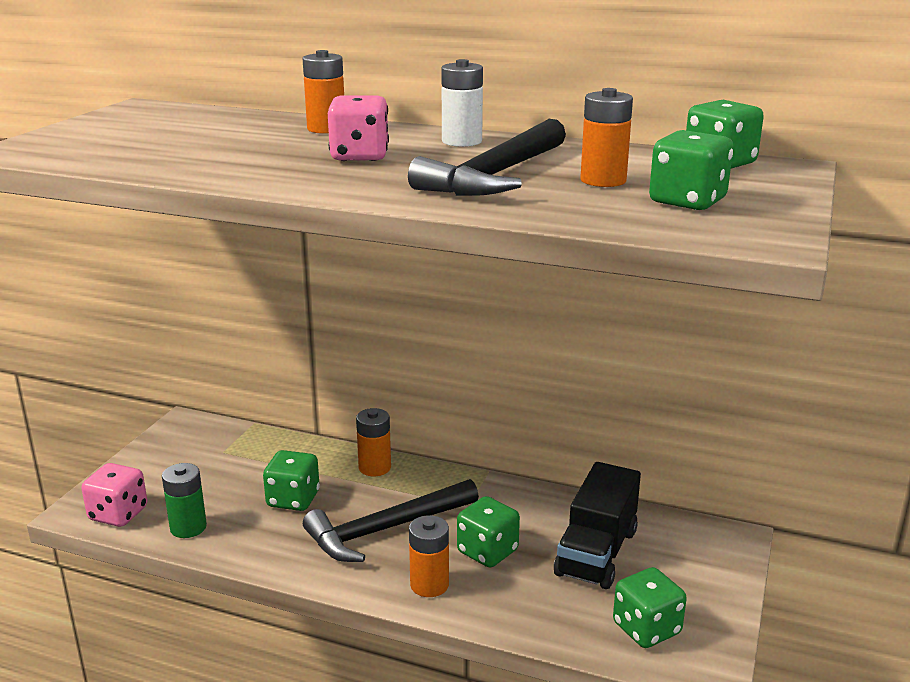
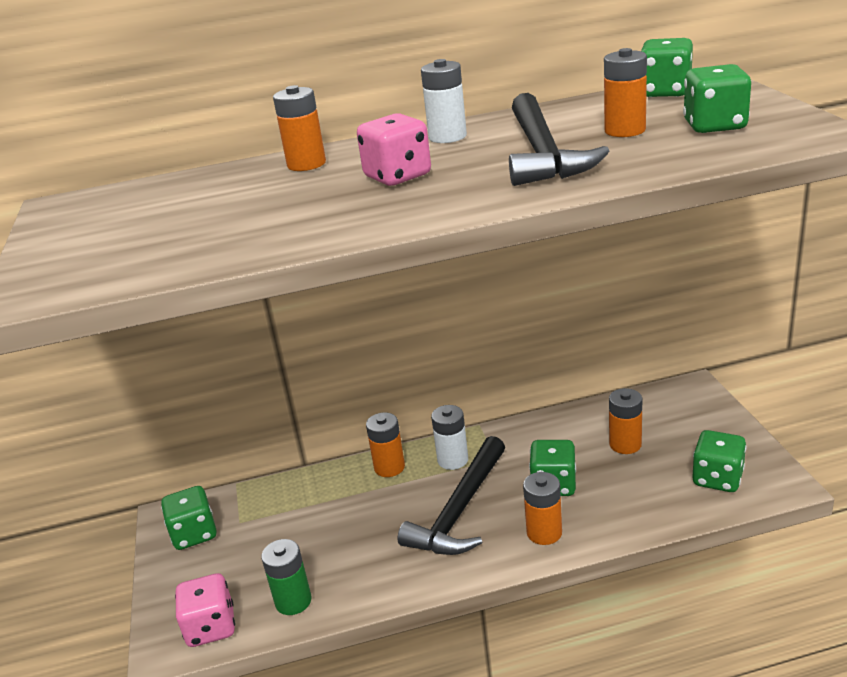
camera: 30 degrees left, 5 degrees up
(293, 499) = (355, 528): green dice -> green dice (194, 534)
(430, 487) = (453, 460): none -> white battery
(596, 552) = (625, 444): black truck -> orange battery

